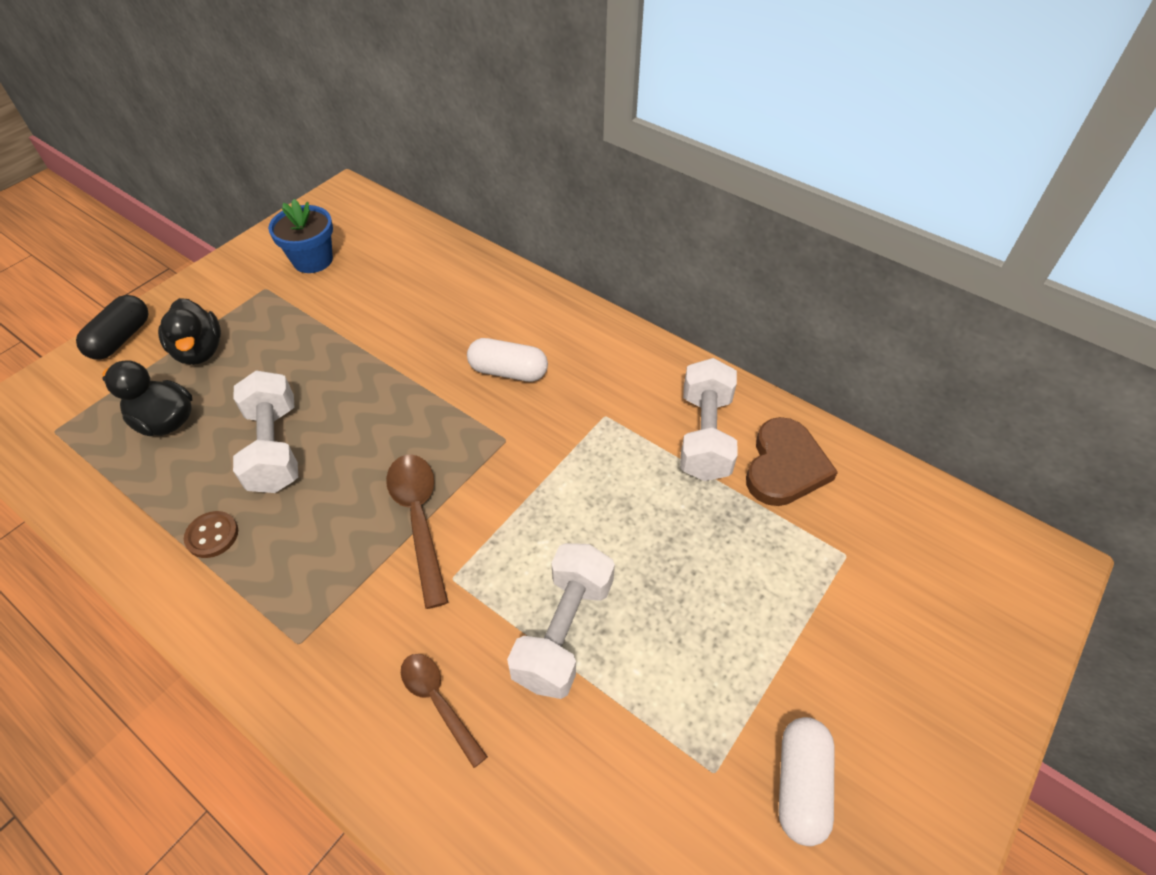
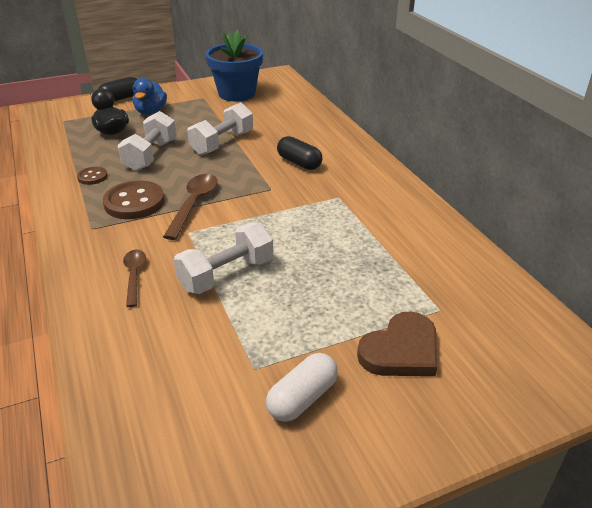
camera: 30 degrees right, 15 degrees down
(199, 351) = (151, 112): black duck -> blue duck
(312, 260) = (237, 94): blue flower pot -> blue flower pot, size x1.54
(325, 558) = (134, 202): none -> brown button
(508, 371) = (299, 163): white capsule -> black capsule
(705, 436) = (394, 225): white dumbbell -> white dumbbell (222, 143)
(785, 466) = (435, 255): brown heart -> brown heart (401, 350)

